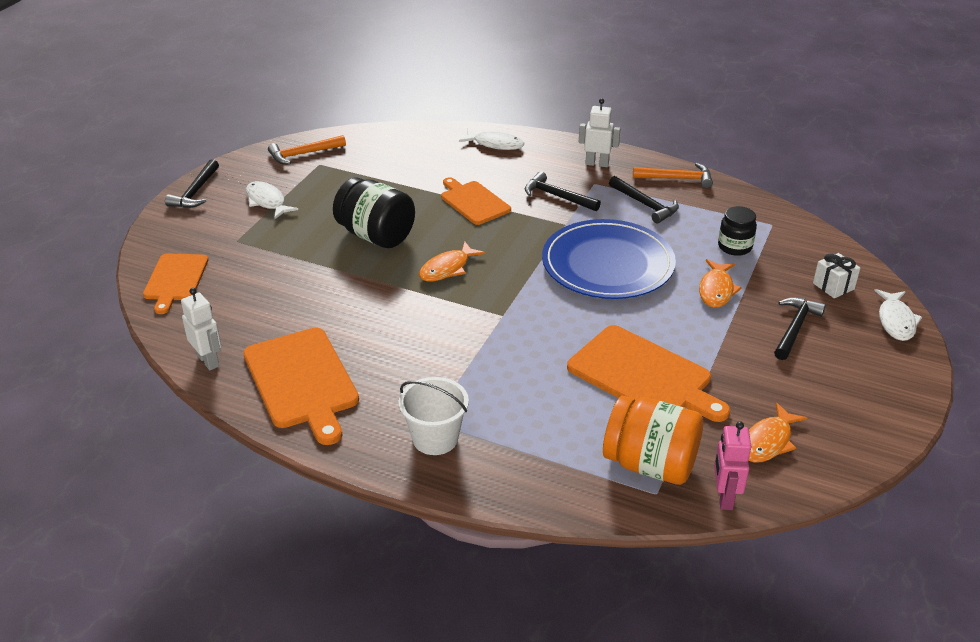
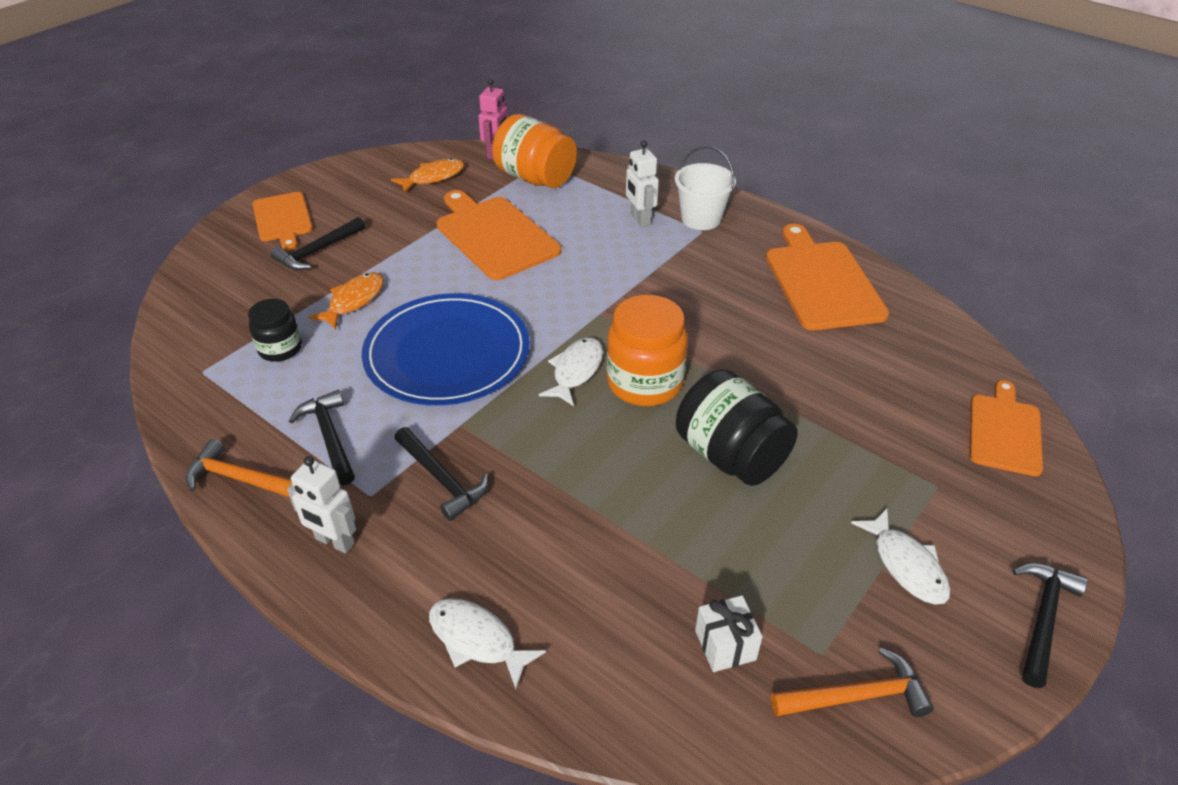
camera: 165 degrees left, 5 degrees up
(208, 361) = (925, 317): white robot -> white robot (640, 219)
(447, 268) = (644, 383): orange fish -> orange jar
(473, 202) = (571, 494): orange cutting board -> orange cutting board (283, 219)
(833, 286) = (230, 284): white gift -> white gift (725, 645)
(896, 321) = (217, 241): white fish -> white fish (576, 371)

